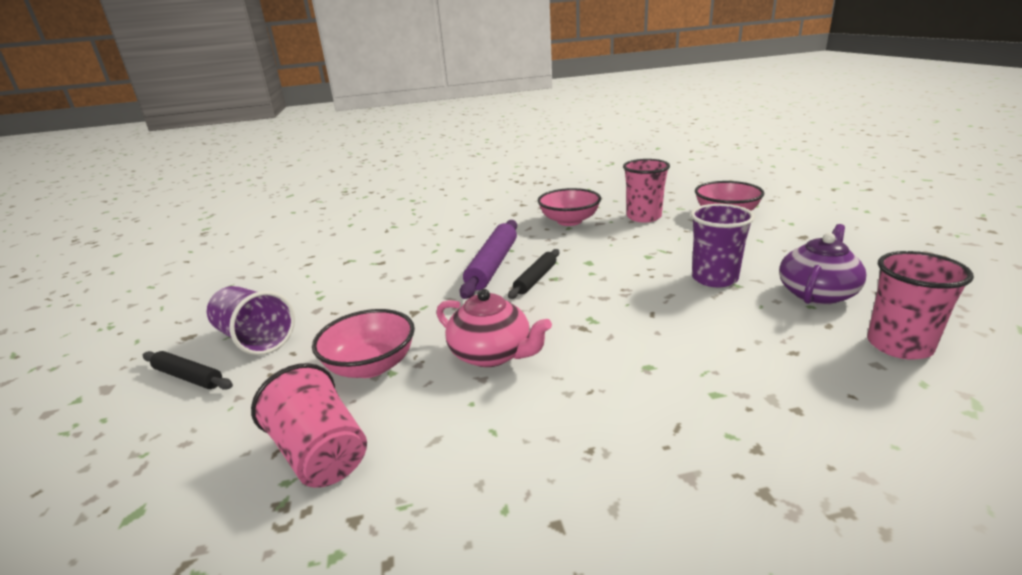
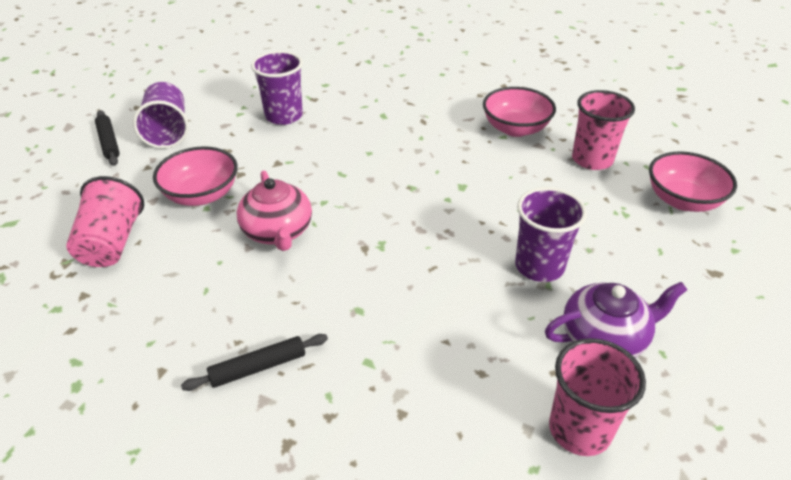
camera: 35 degrees right, 15 degrees up
(369, 282) = (284, 116): none -> purple cup
(492, 265) = (385, 146): purple rolling pin -> none
(536, 279) = (397, 180): black rolling pin -> black rolling pin (258, 367)

